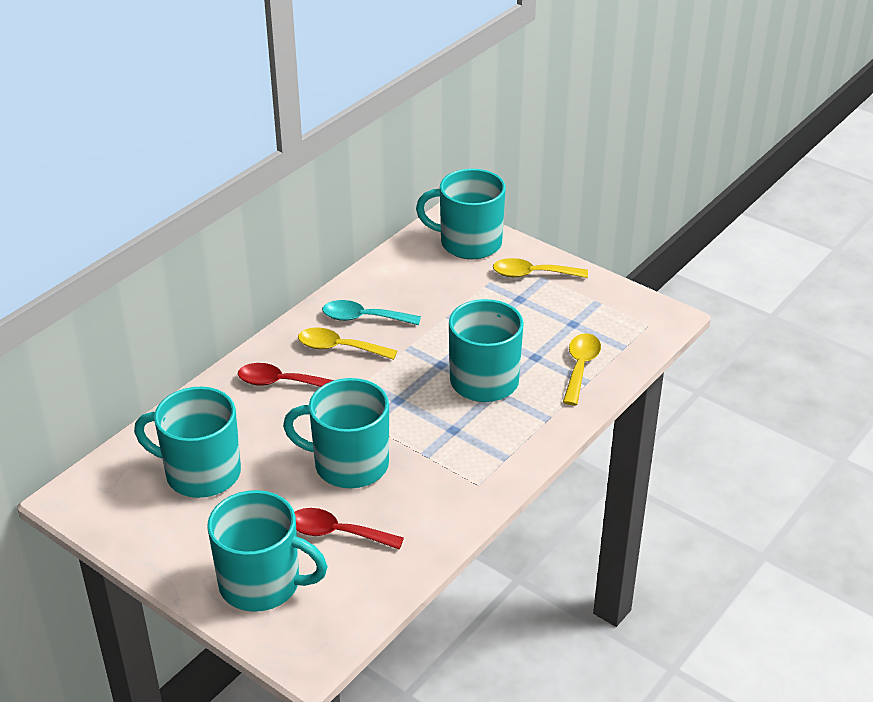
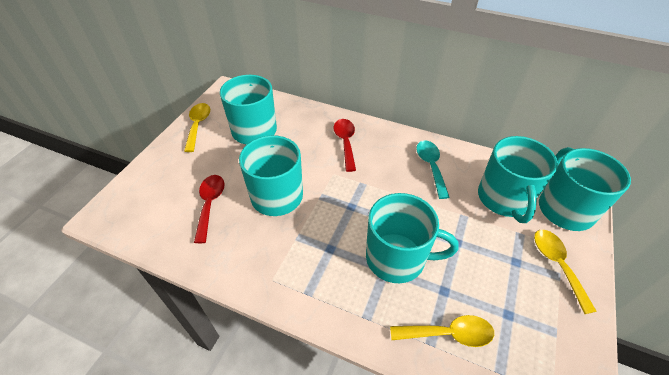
camera: 75 degrees right, 10 degrees up
(262, 583) = (164, 179): turquoise mug -> turquoise mug (504, 199)
(339, 348) = (392, 161): yellow spoon -> yellow spoon (198, 125)

